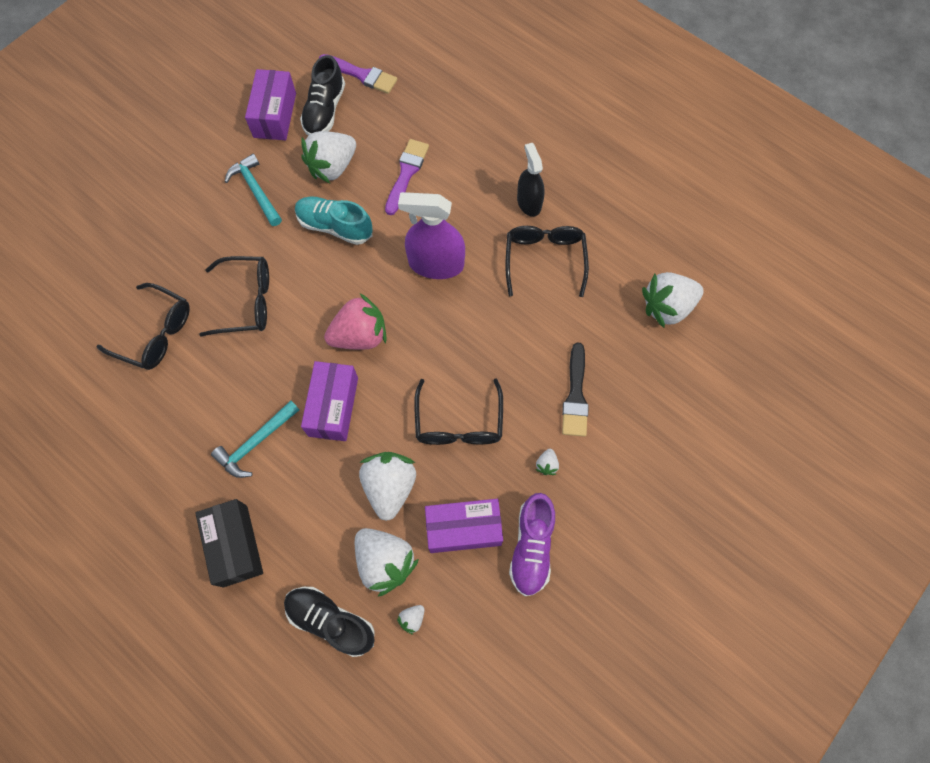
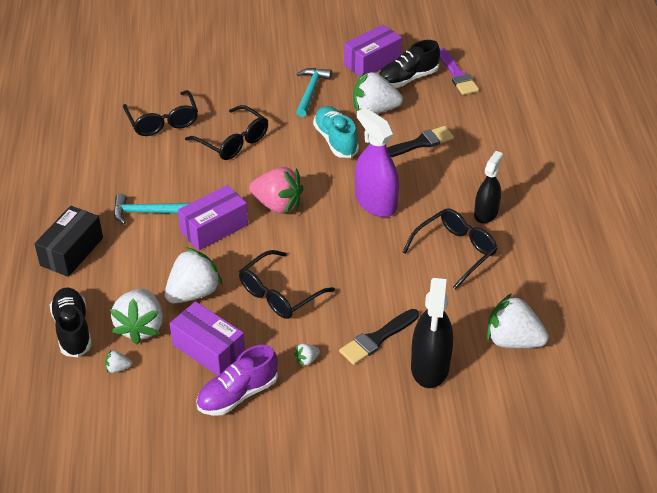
camera: 45 degrees right, 25 degrees down
(406, 173) = (419, 143): purple brush -> black brush
(637, 385) = (430, 366): none -> black spray bottle

